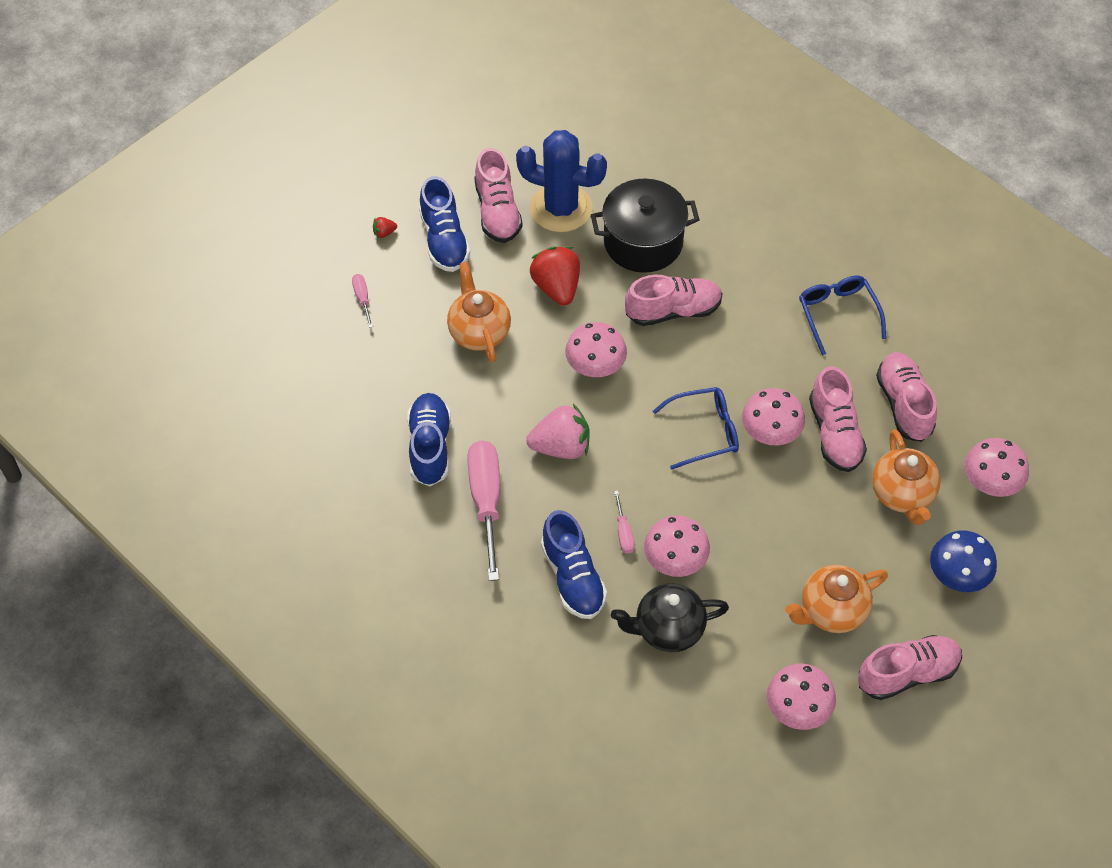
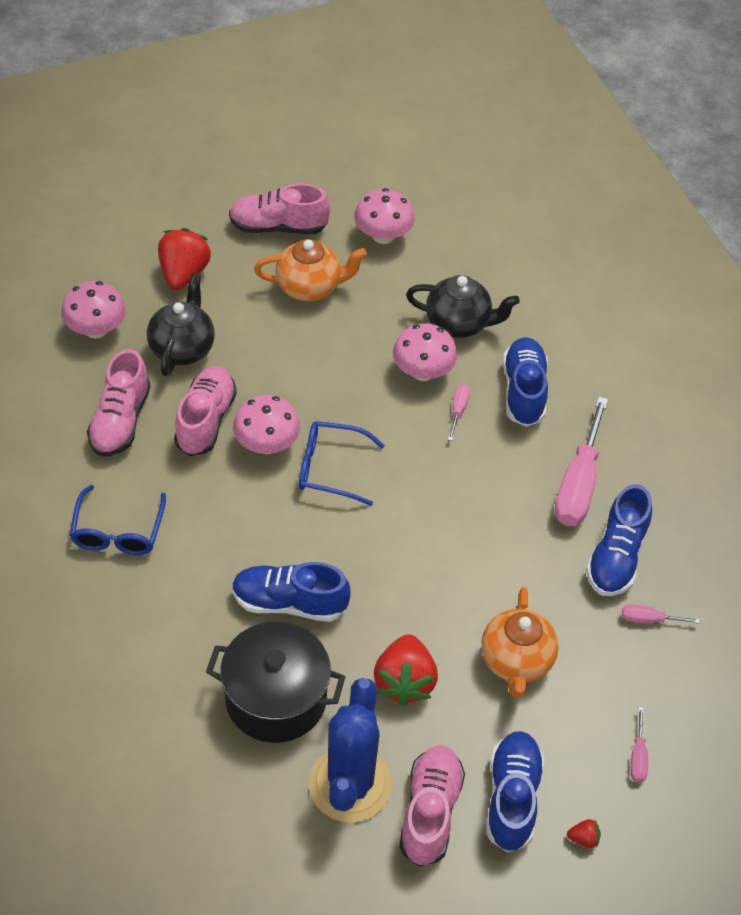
camera: 160 degrees left, 5 degrees down
(385, 404) = (649, 619): none -> pink screwdriver
(561, 208) = (350, 785): blue cactus -> blue cactus turned 60 degrees clockwise
(561, 447) = (481, 507): pink strawberry -> none
(595, 366) = (406, 575): pink mushroom -> none
(673, 311) = (289, 603): pink shoe -> blue shoe
(902, 494) = (182, 348): orange teapot -> black teapot
(957, 575) = (184, 274): blue mushroom -> red strawberry

